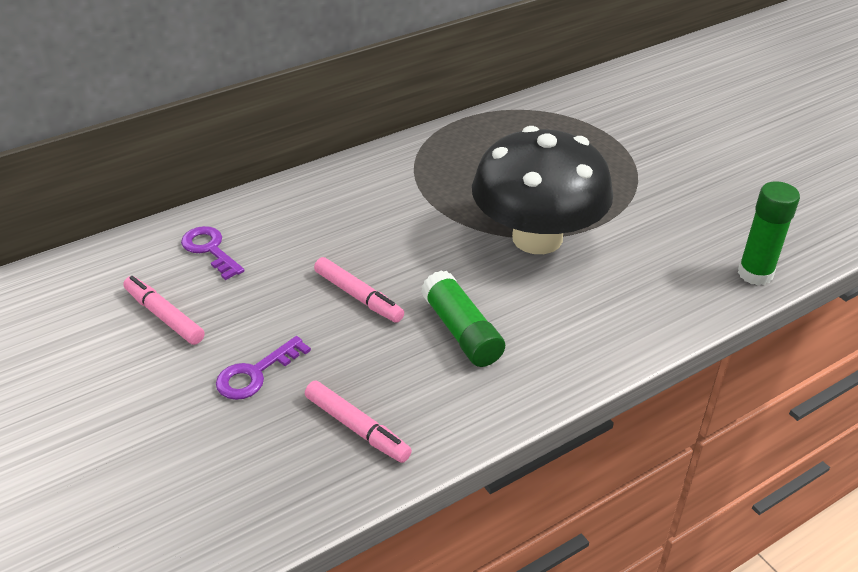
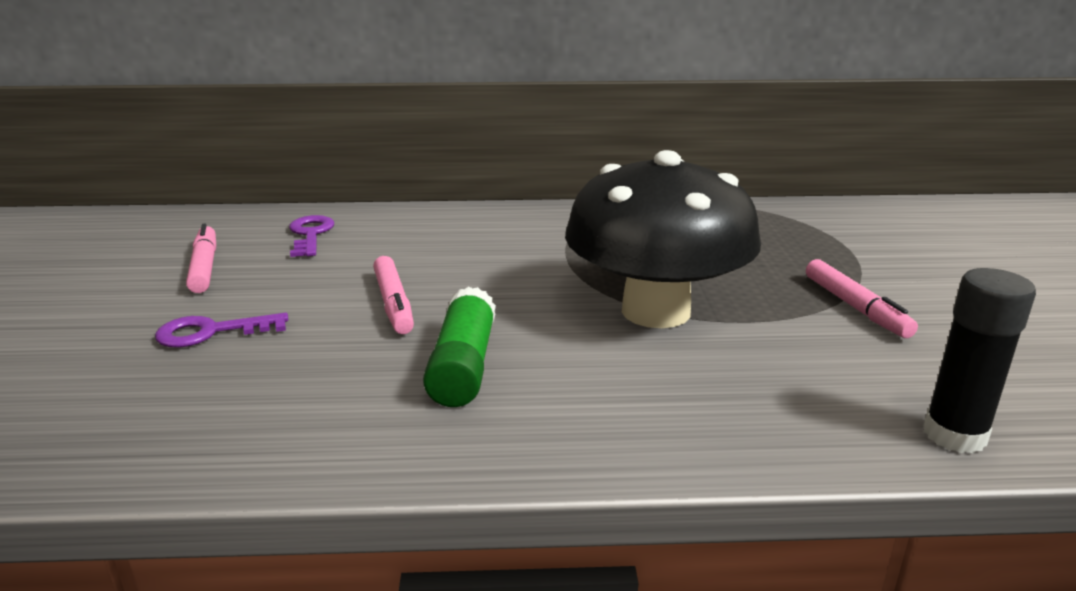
camera: 30 degrees right, 15 degrees down
(357, 428) = (234, 413): pink marker -> pink marker (855, 307)
(755, 274) = (954, 435): green glue stick -> black glue stick

